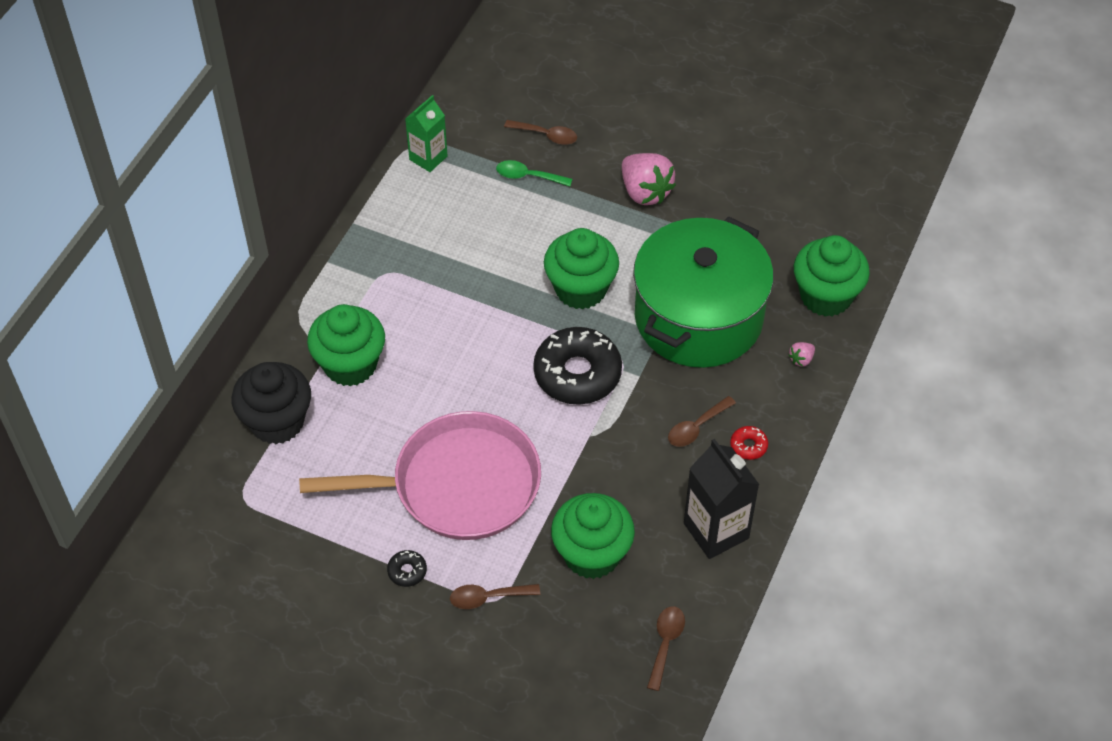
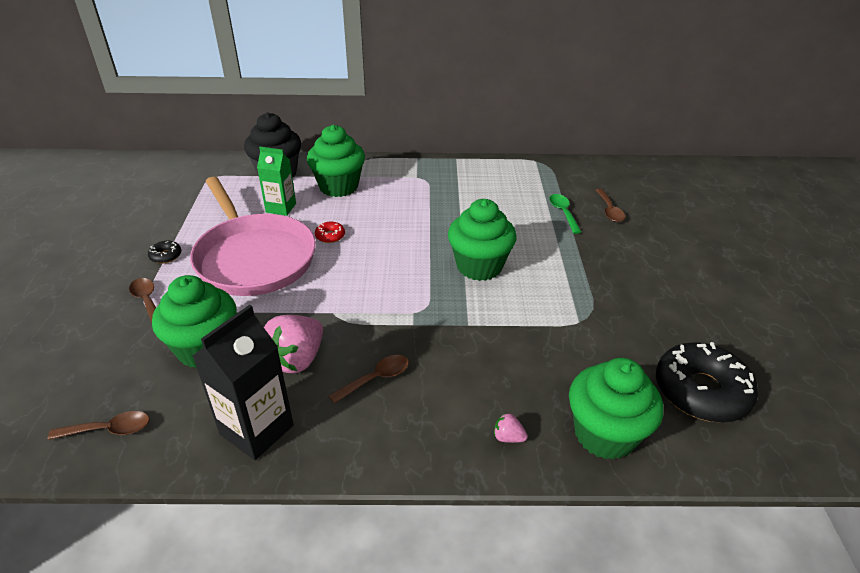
camera: 65 degrees right, 15 degrees down
(428, 158) = (536, 170): green carton -> green carton (281, 208)
(577, 373) = (393, 288): black donut -> black donut (701, 391)
(645, 192) = (608, 273): pink strawberry -> pink strawberry (297, 359)
(696, 427) = (376, 378): brown spoon -> brown spoon turned 120 degrees clockwise
(698, 317) = (503, 343): green pot -> none
(748, 446) = (373, 425): red donut -> red donut (330, 236)

